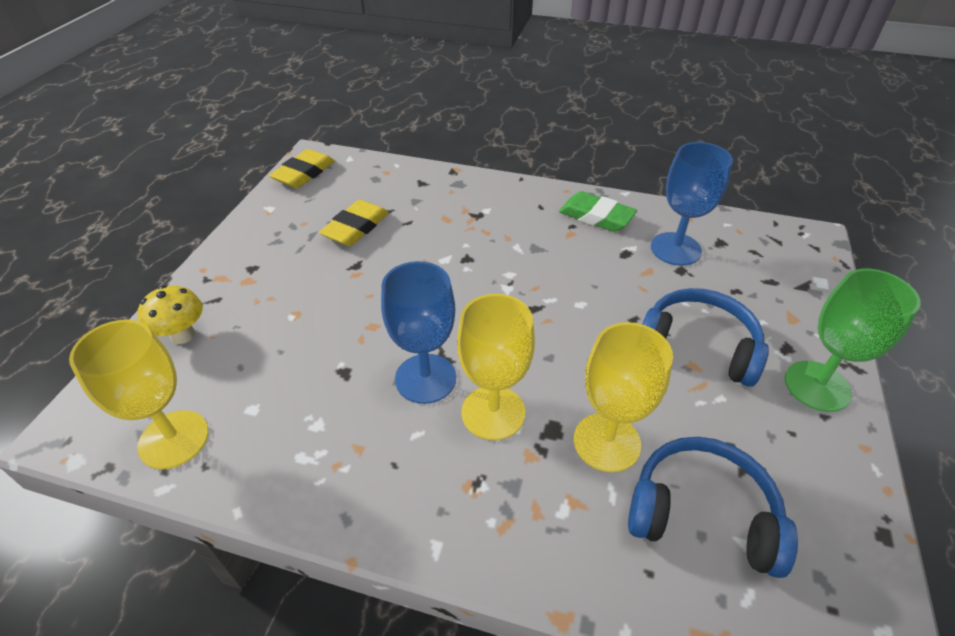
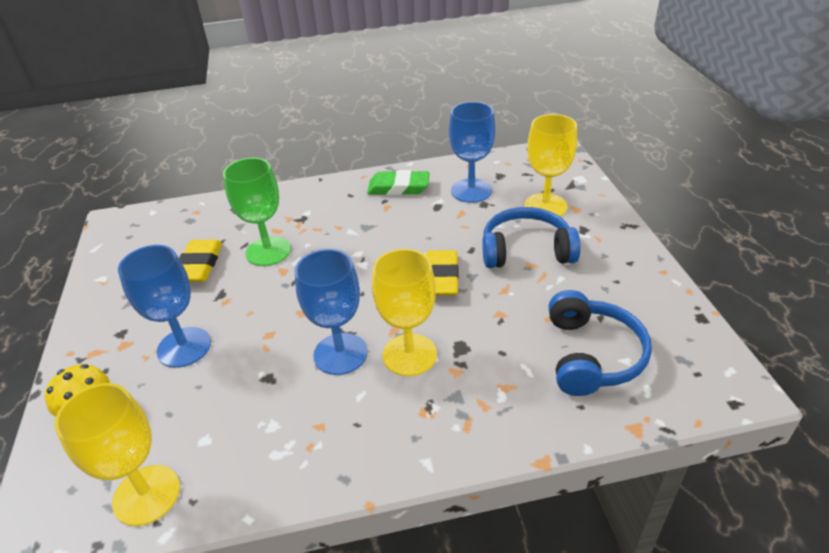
camera: 25 degrees left, 5 degrees down
(293, 305) = (184, 347): none -> blue goblet
(304, 173) = (115, 238): yellow eraser -> yellow eraser (441, 277)
(606, 442) = (503, 338): yellow goblet -> yellow goblet (545, 206)
(702, 514) = (591, 355): blue headphones -> blue headphones turned 105 degrees clockwise
(817, 386) = (615, 246): green goblet -> green goblet (268, 251)

